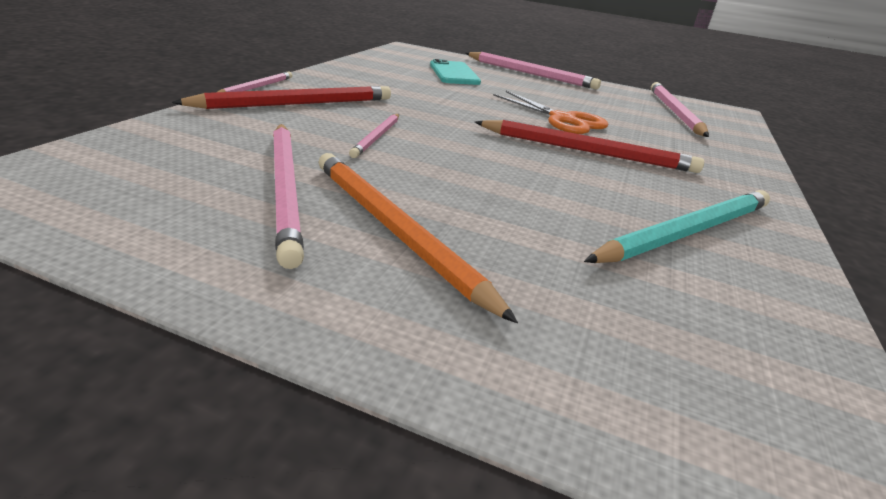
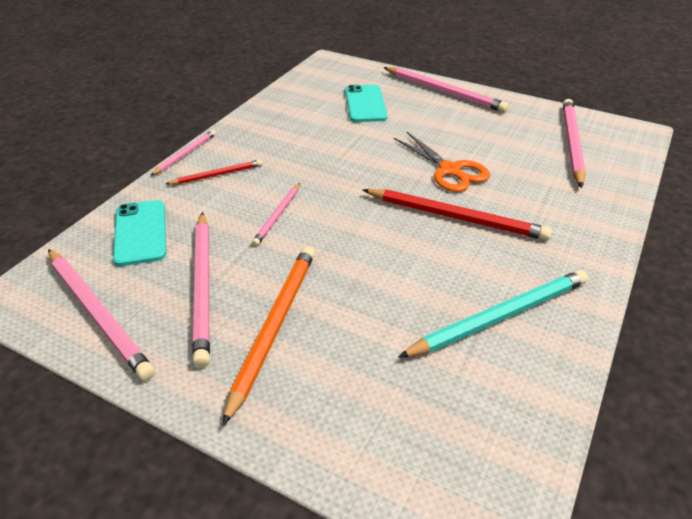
camera: 10 degrees right, 10 degrees up
(123, 207) = (98, 314): none -> pink pencil
(195, 139) = (140, 233): none -> turquoise phone
(296, 104) = (217, 175): red pencil -> red pencil, size x0.56
(394, 230) = (274, 326): orange pencil -> orange pencil turned 45 degrees clockwise

